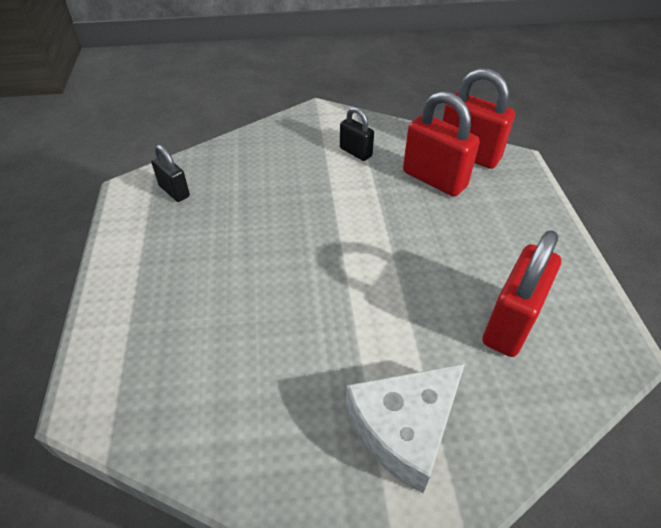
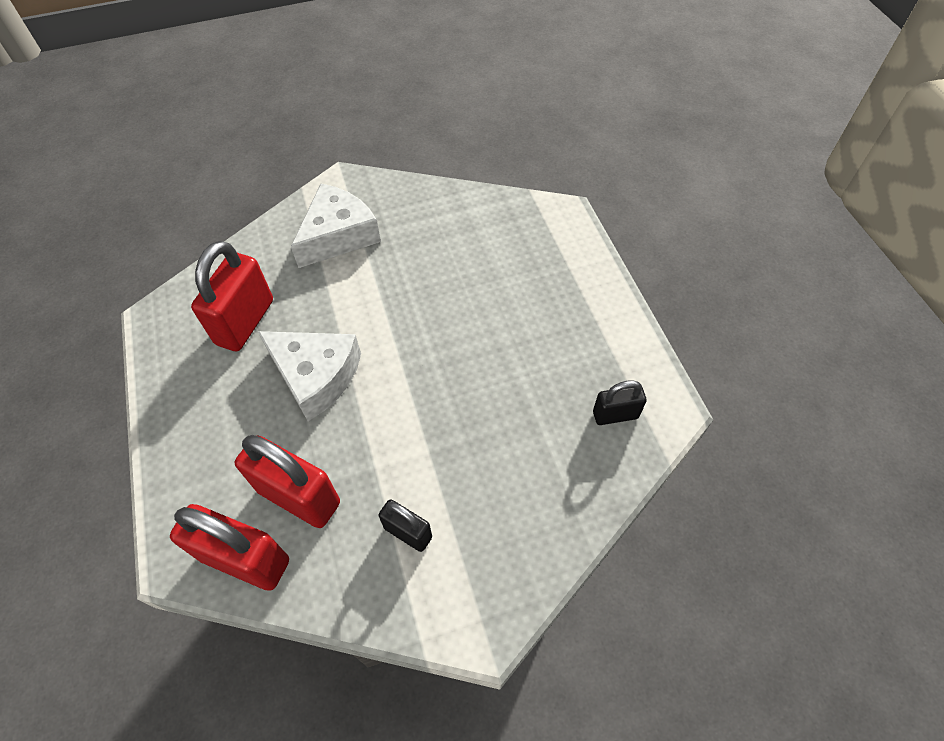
camera: 170 degrees right, 10 degrees up
(174, 191) = (615, 415): black padlock -> black padlock turned 45 degrees counterclockwise
(426, 257) = (316, 376): none -> white cheese

